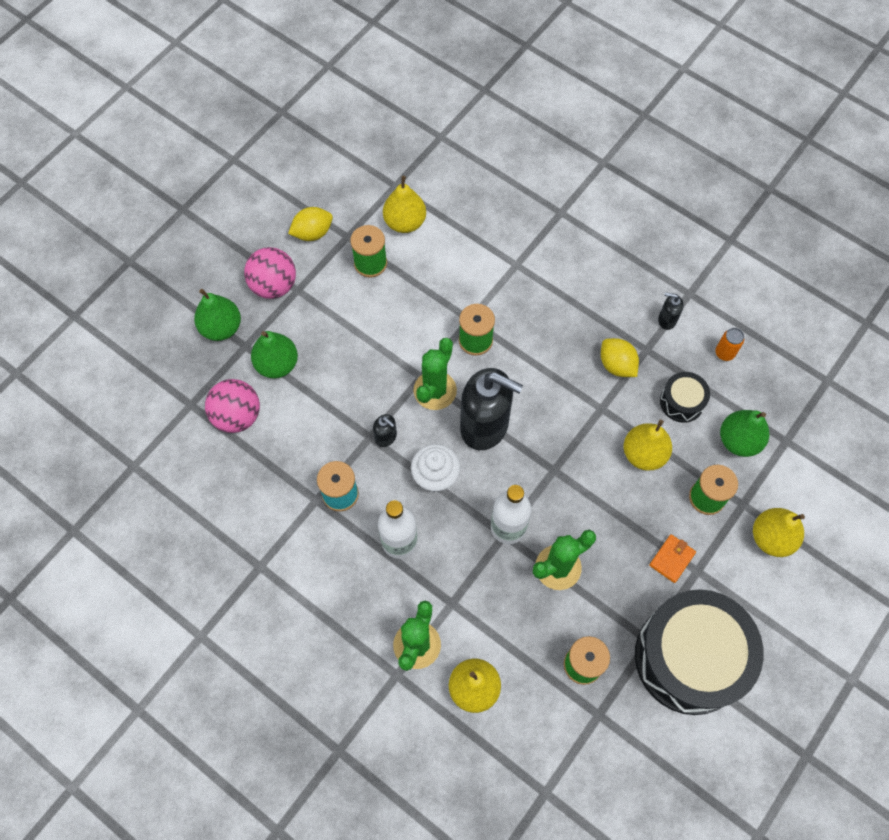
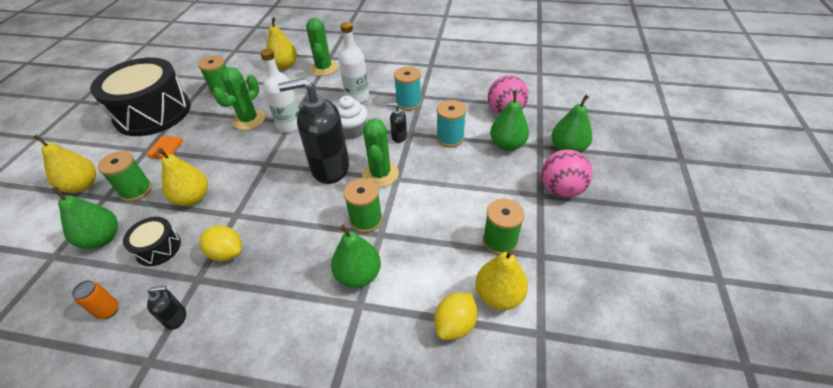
camera: 155 degrees right, 20 degrees down
(312, 233) = (573, 244): yellow lemon -> yellow lemon (455, 324)
(330, 405) = (450, 138): none -> turquoise spool
(506, 289) = (358, 275): none -> green pear

